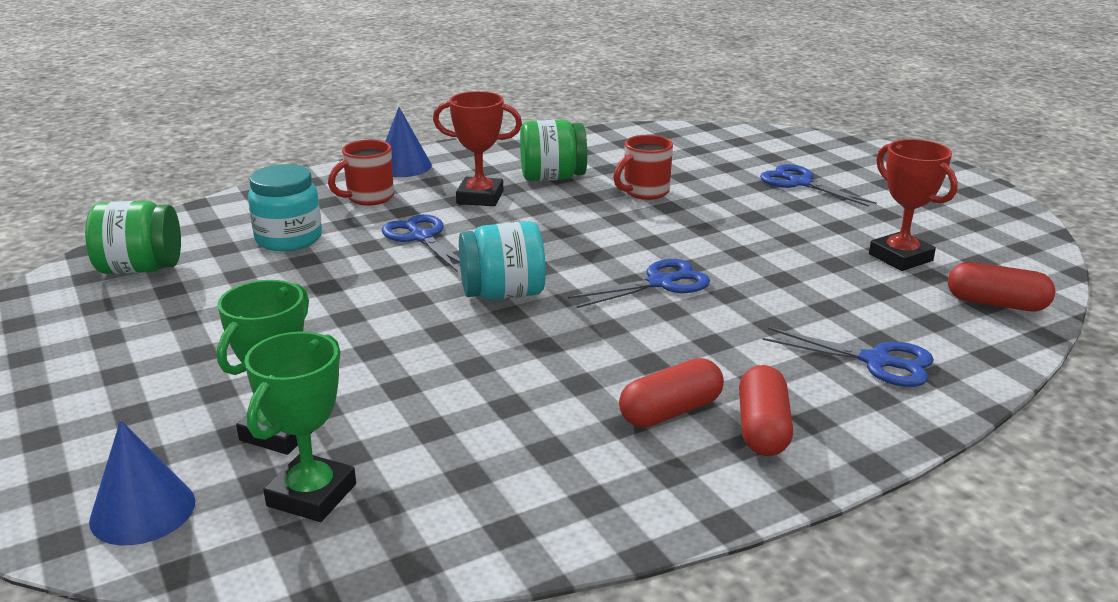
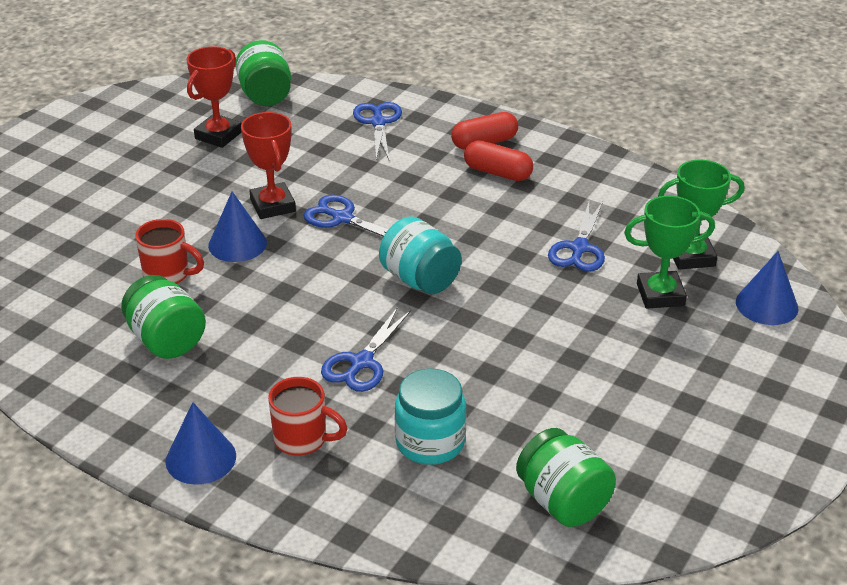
camera: 120 degrees left, 10 degrees up
(480, 197) = (248, 366): red trophy -> red trophy (272, 205)
(665, 226) = (237, 244): none -> blue cone
(800, 183) = (91, 202): blue scissors -> blue scissors (579, 248)
(996, 304) = (265, 95): red capsule -> green jar

